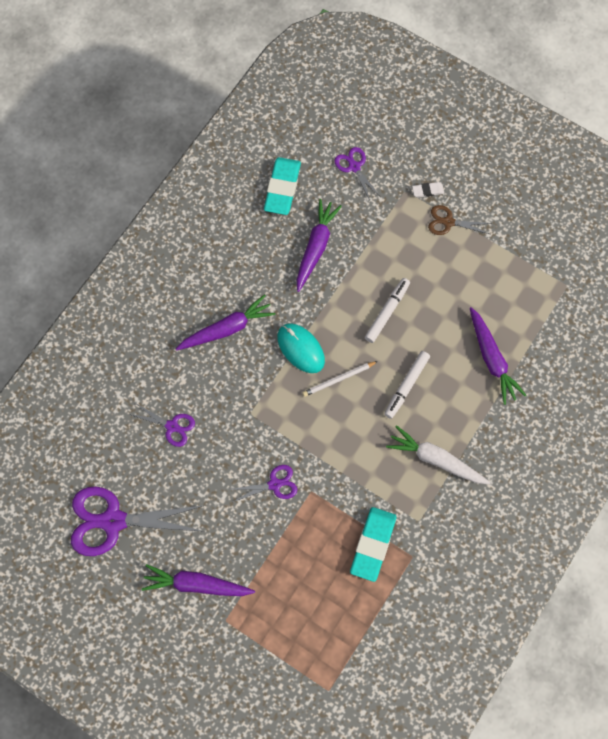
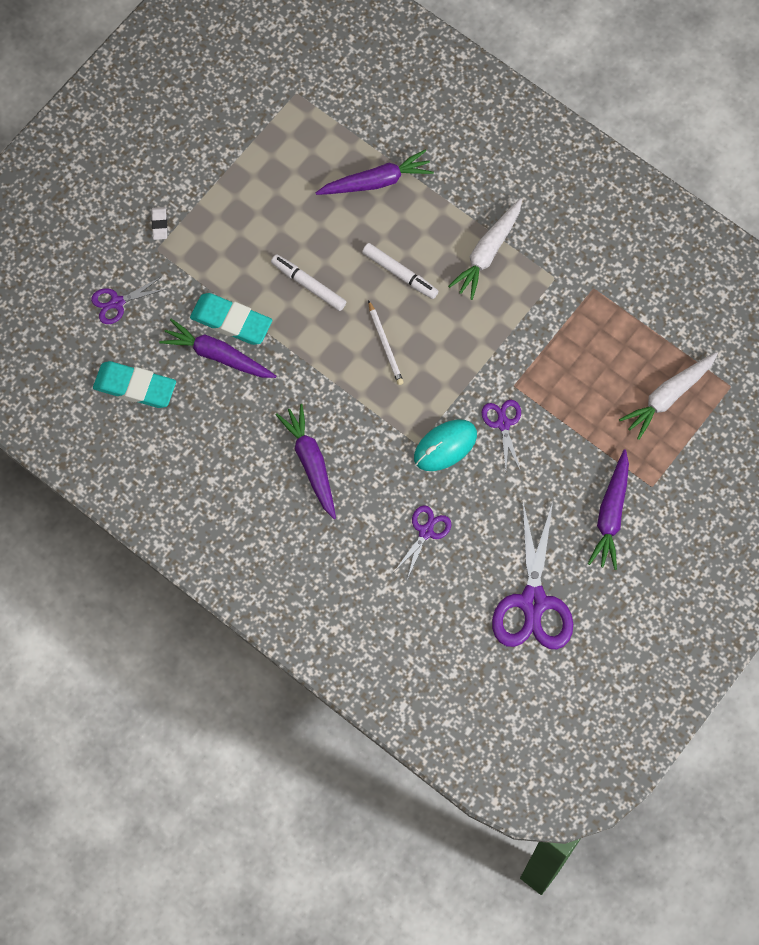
camera: 85 degrees left, 0 degrees up
(300, 349) = (344, 383): turquoise mouse -> turquoise mouse (445, 446)
(313, 632) = (669, 396): none -> white carrot
(373, 544) = (578, 327): turquoise eraser -> turquoise eraser (231, 321)
(448, 222) = (203, 206): brown scissors -> none

